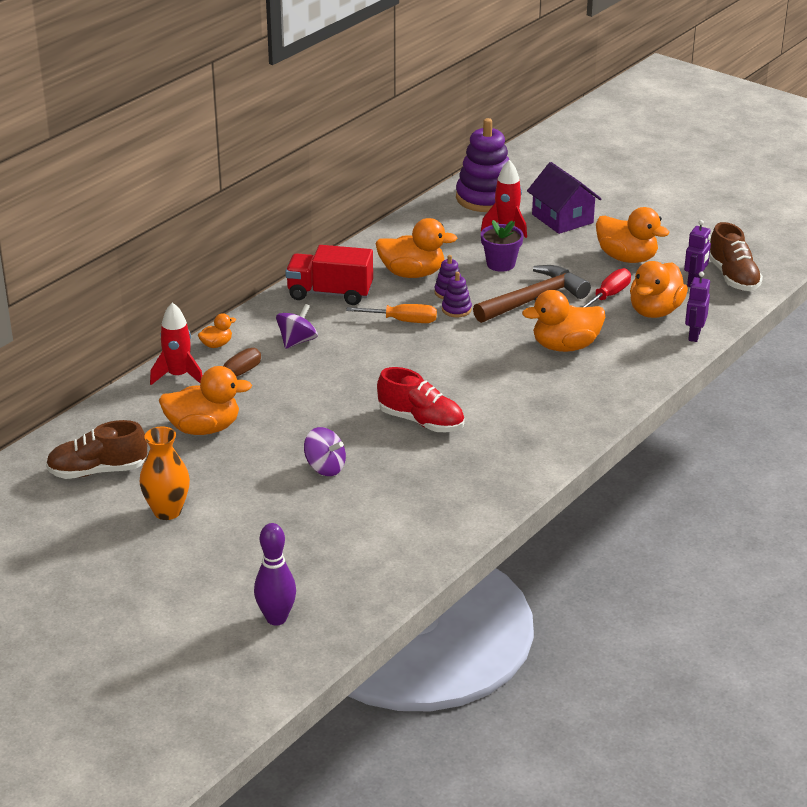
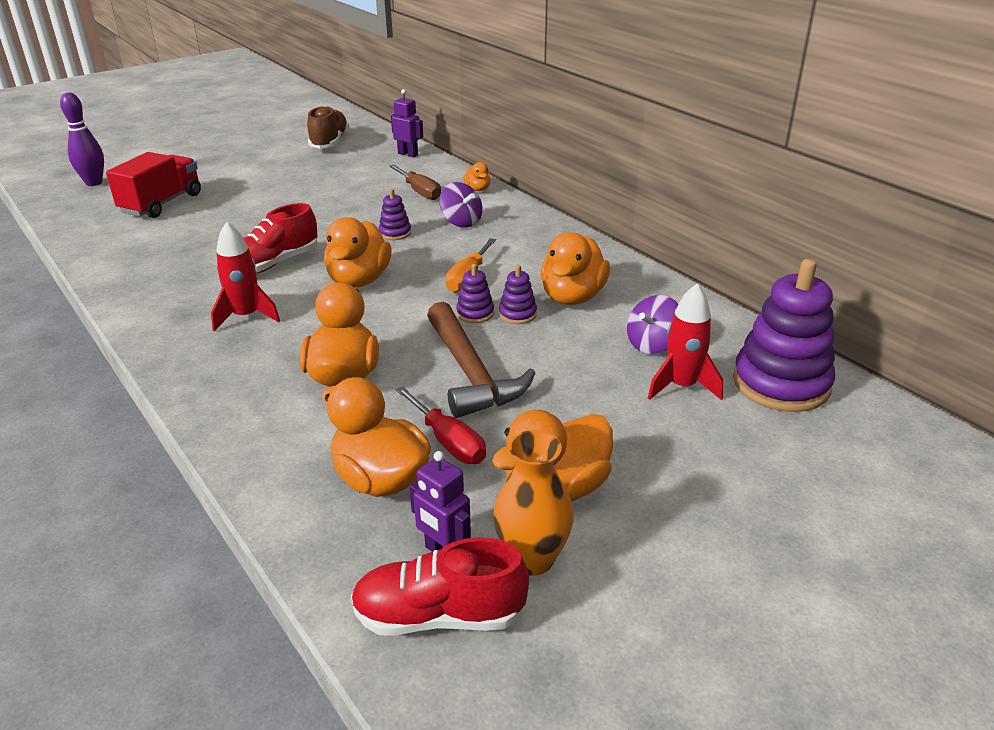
camera: 105 degrees right, 0 degrees up
(167, 511) = (257, 159): orange vase -> orange vase (532, 559)
(178, 376) = (437, 172): red rocket -> red rocket (246, 316)
(204, 428) = (351, 176): orange duck -> orange duck (359, 280)
(325, 467) = (250, 215): purple spinning top -> purple spinning top (652, 344)
(330, 293) = (547, 246): red truck -> red truck (162, 204)
(334, 372) = (395, 233): none -> purple stacking toy
(500, 264) = (575, 363): purple flower pot -> none
(562, 218) = (706, 447): purple house -> none
(694, 335) = (288, 503): purple robot -> purple robot (408, 154)
(733, 277) = (439, 616): brown shoe -> red shoe

